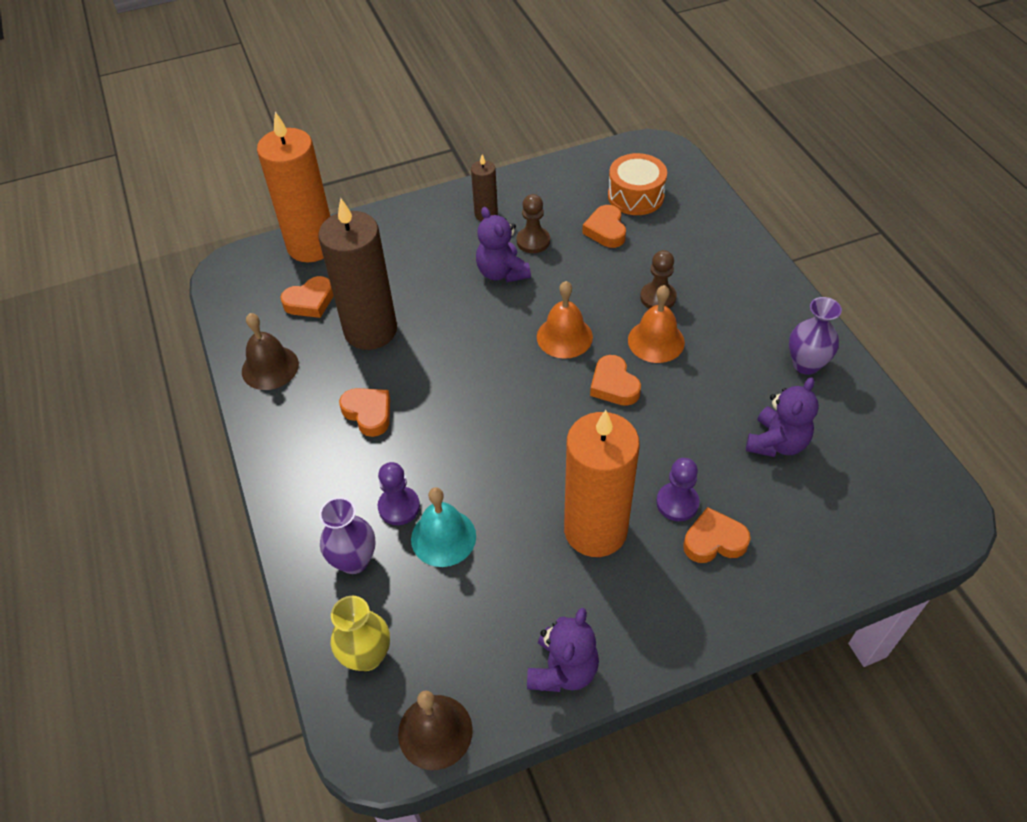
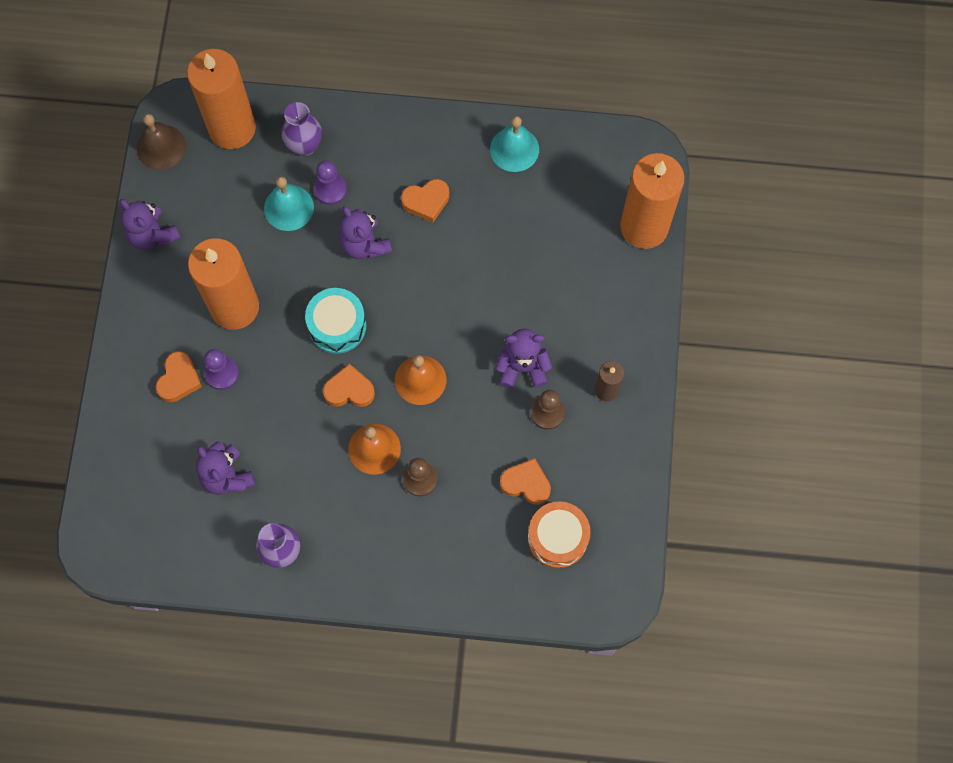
camera: 115 degrees right, 20 degrees up
(270, 367) = (514, 149): brown bell -> turquoise bell
(310, 302) = (573, 202): orange heart -> none
(367, 656) = (232, 128): yellow vase -> orange candle
(370, 330) = (513, 236): brown candle -> none
(448, 444) = (364, 245): none -> purple teddy bear
(554, 426) = (337, 326): none -> turquoise drum

